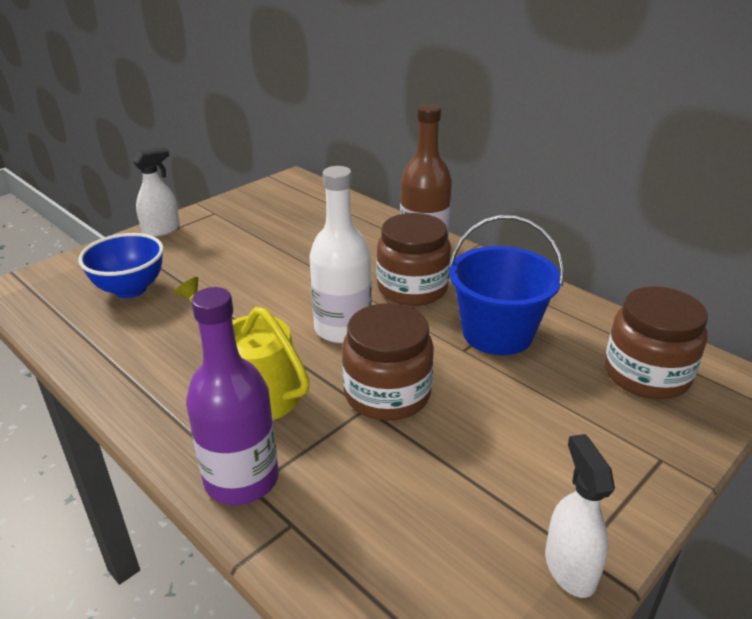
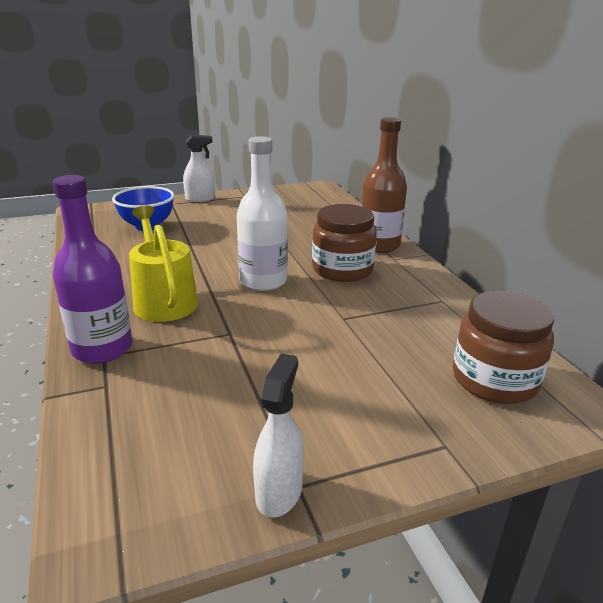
camera: 25 degrees right, 5 degrees down
(387, 394) = (254, 329): brown jar -> none
(497, 333) = (383, 315): blue bucket -> none

